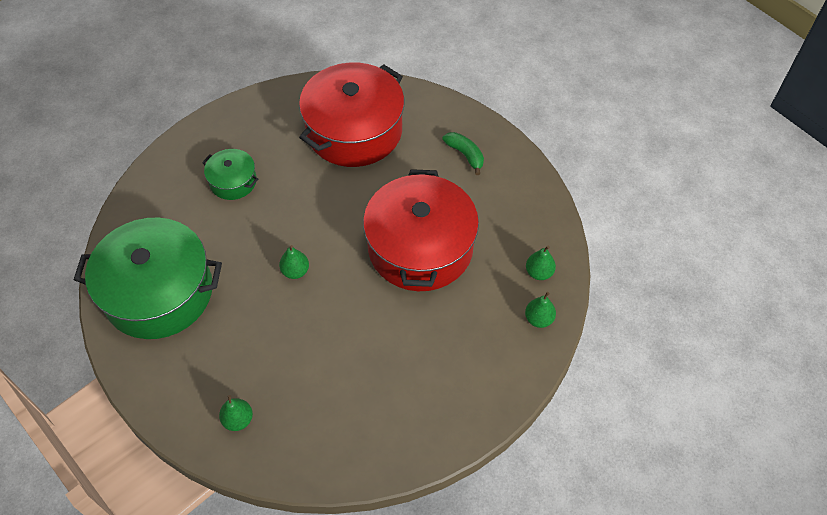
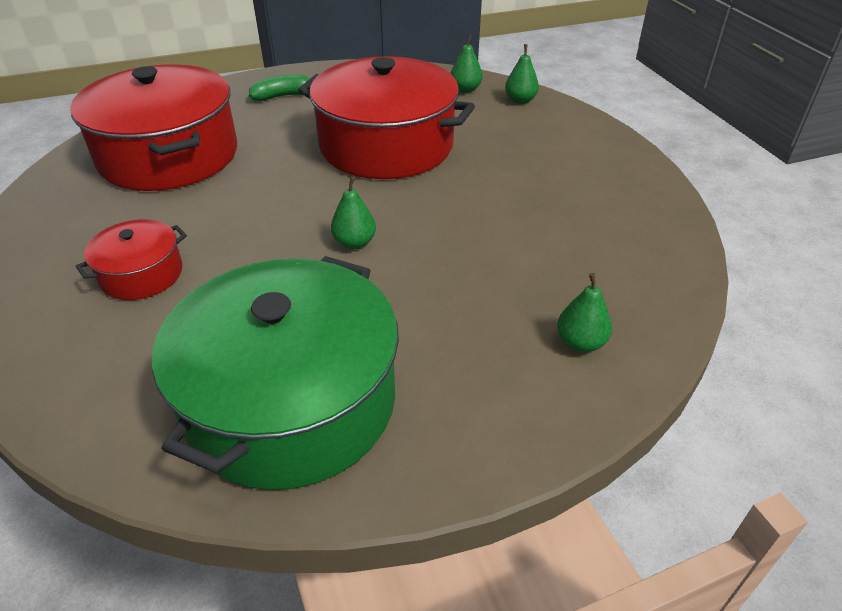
camera: 70 degrees left, 15 degrees down
(233, 181) = (141, 274): green pot -> red pot

